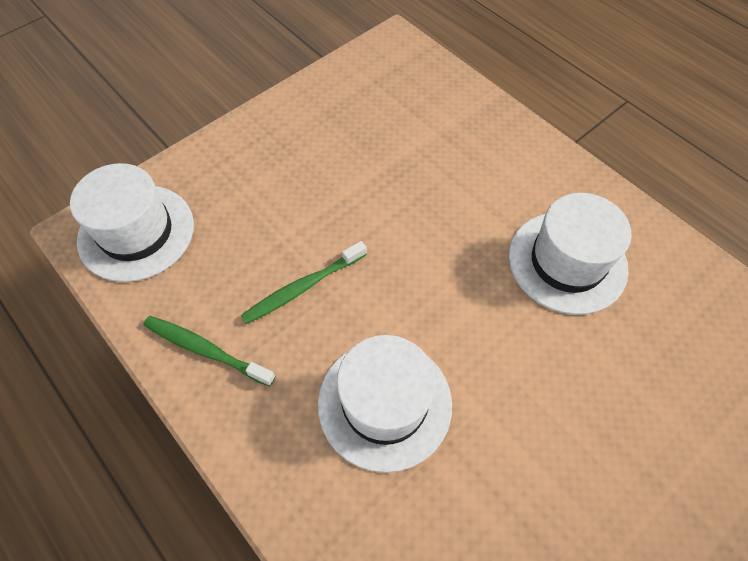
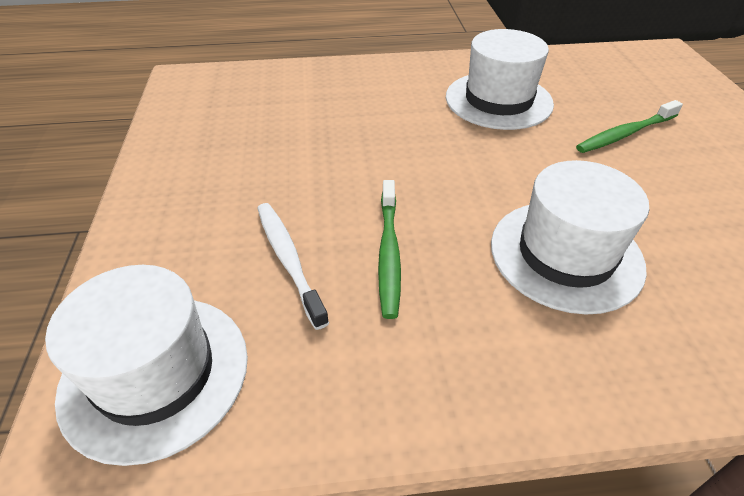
camera: 55 degrees left, 15 degrees down
(206, 350) = (400, 374): green toothbrush -> green toothbrush (625, 134)
(256, 236) = (289, 260): none -> white toothbrush

